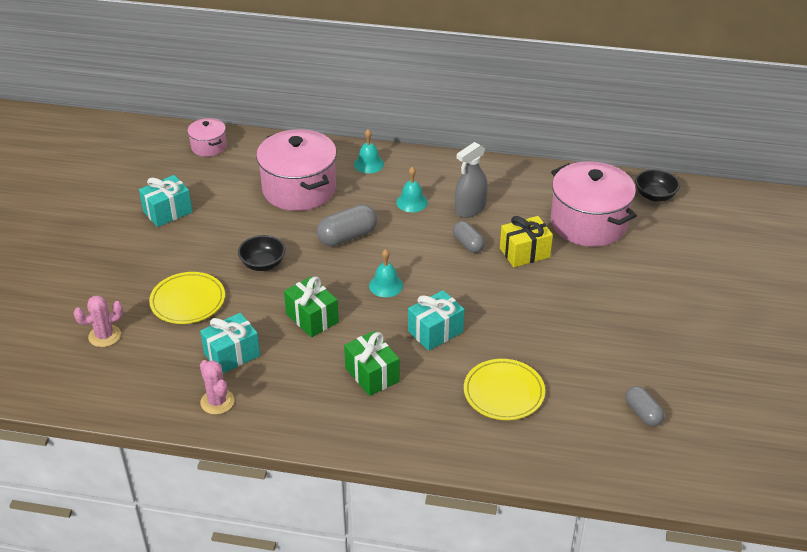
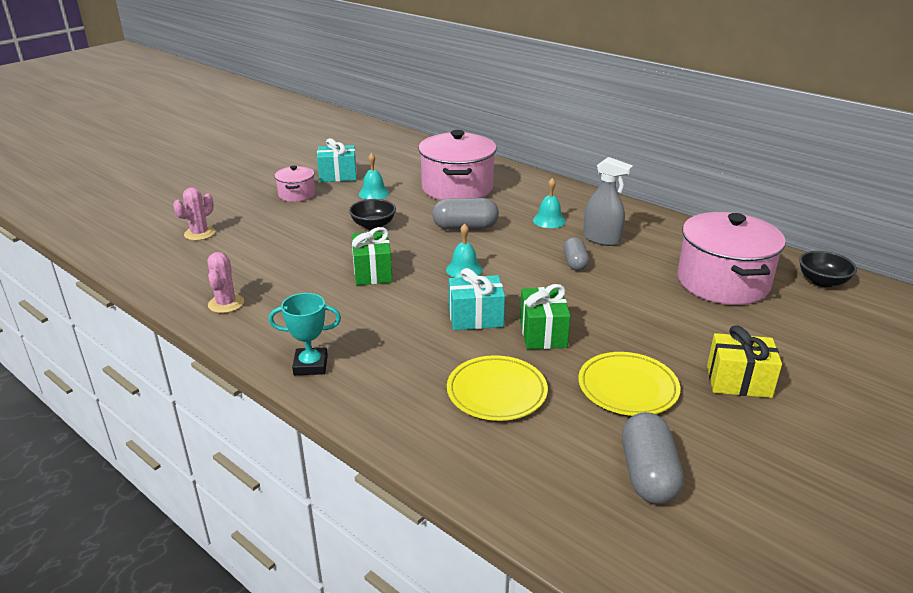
camera: 30 degrees right, 10 degrees down
(104, 336) = (199, 233): pink cactus -> pink cactus turned 60 degrees counterclockwise
(188, 301) = (286, 231): yellow plate -> yellow plate (627, 388)
(209, 146) = (414, 148): pink pot -> pink pot (297, 194)
(232, 355) = (277, 276): turquoise gift -> none
(349, 429) = (310, 365): none -> turquoise trophy
(369, 164) = (535, 187): turquoise bell -> turquoise bell (374, 193)
(372, 374) = (379, 330): green gift -> green gift (542, 333)
(470, 209) = (601, 239): grey spray bottle -> grey spray bottle turned 135 degrees counterclockwise
(524, 253) = (629, 285): yellow gift -> yellow gift (738, 381)
(643, 413) = (648, 474): grey capsule -> grey capsule, size x1.56

